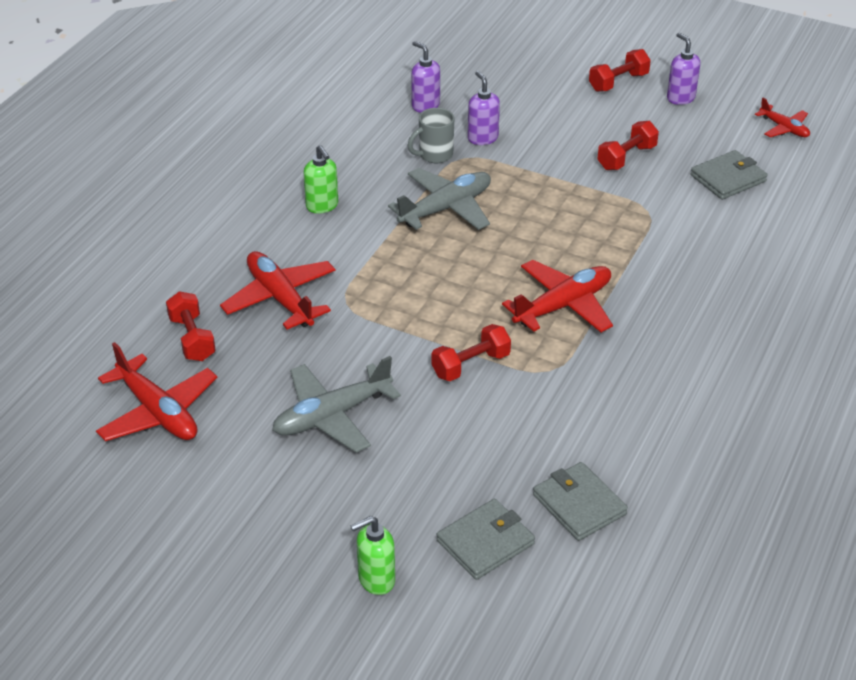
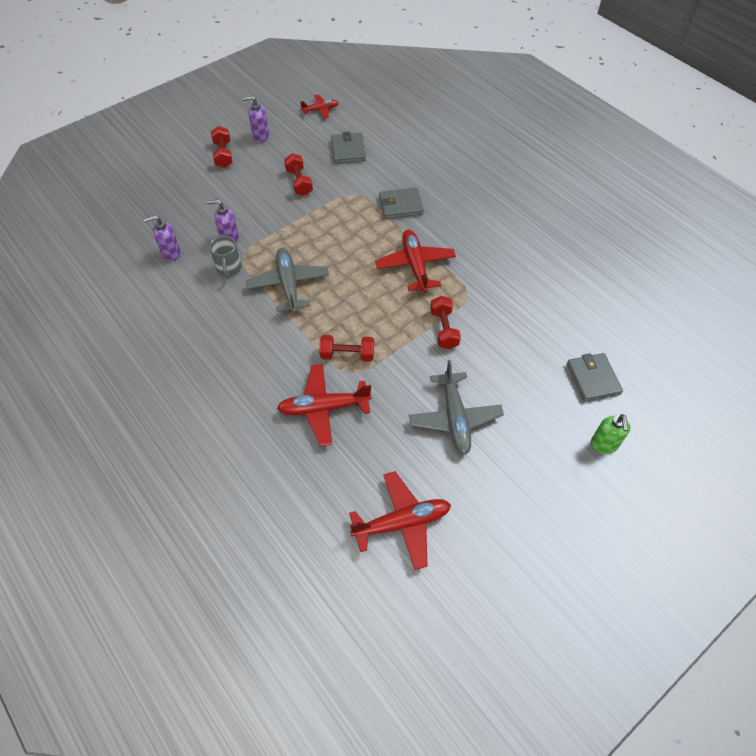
camera: 65 degrees left, 15 degrees up
(192, 338) = (336, 476): red dumbbell -> red dumbbell (347, 355)
(322, 206) = (240, 349): green soap dispenser -> none
(579, 504) = (579, 325): grey wallet -> grey wallet (400, 205)

